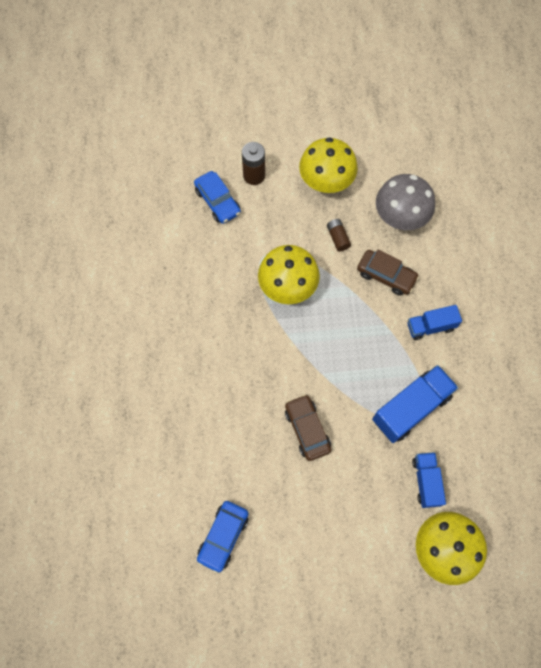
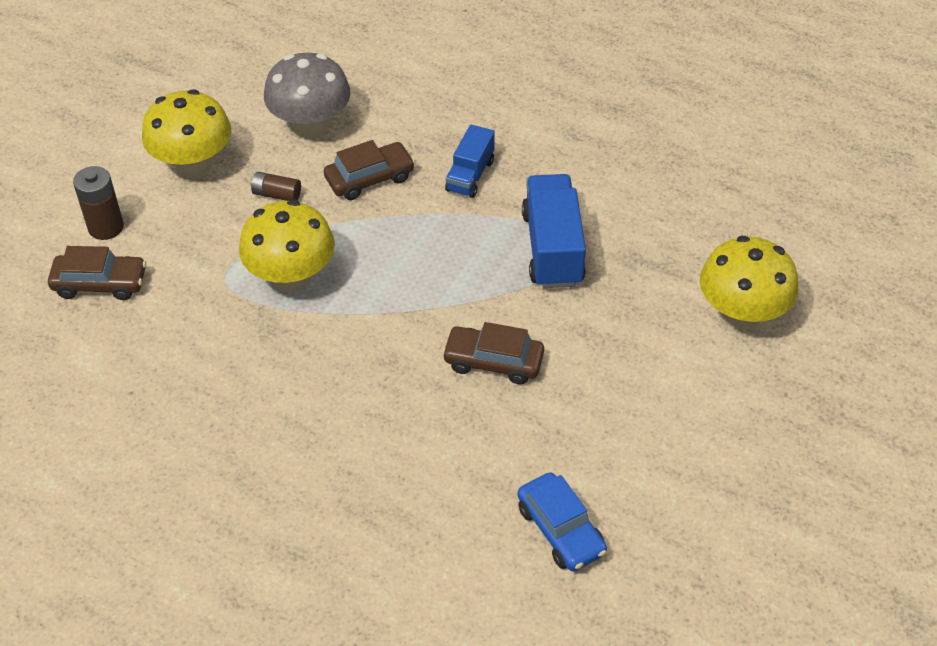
camera: 55 degrees left, 20 degrees down
(218, 201) = (100, 283): blue car -> brown car
(426, 481) = (651, 285): blue truck -> none

